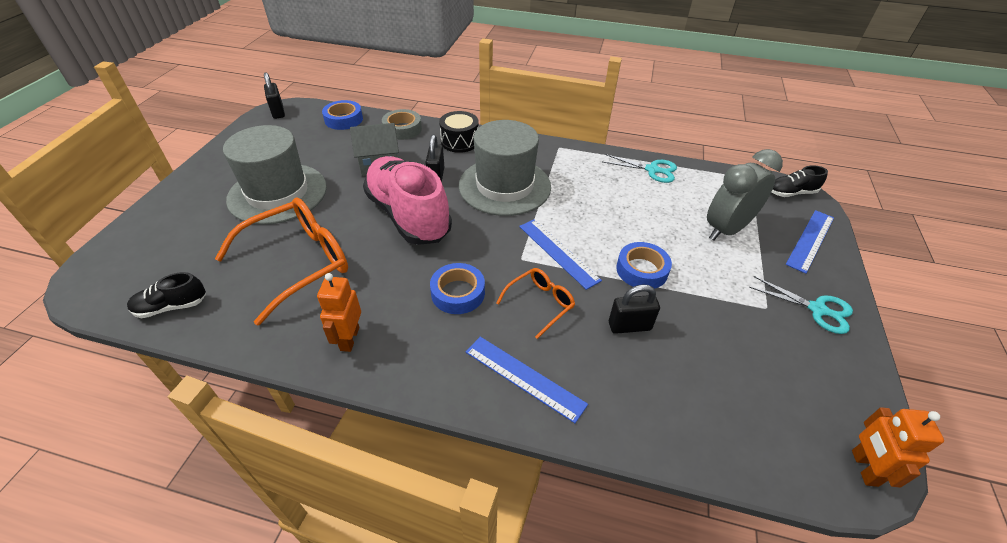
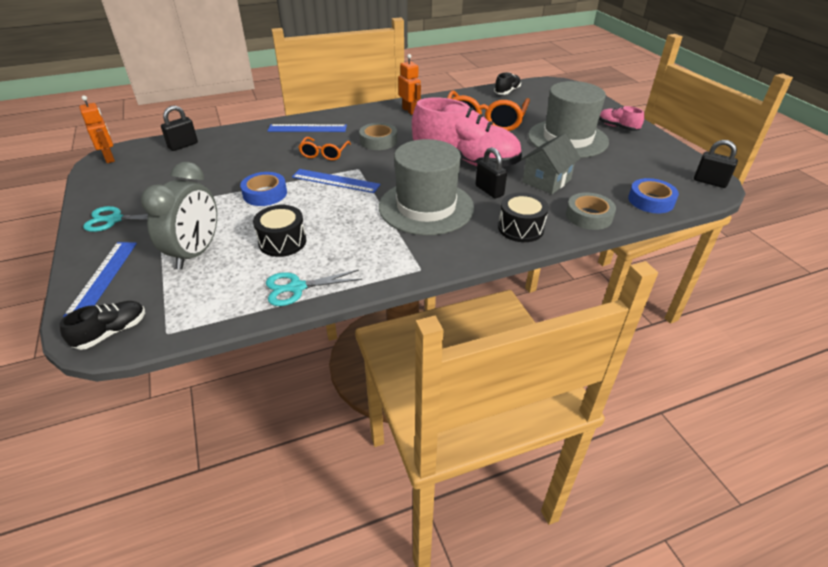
camera: 145 degrees right, 5 degrees down
(209, 182) = (617, 127): none -> pink shoe
(458, 293) = (378, 141): blue tape -> grey tape
(629, 326) = (259, 164): black padlock -> black padlock (183, 145)
(647, 208) = (282, 242): none -> black drum

